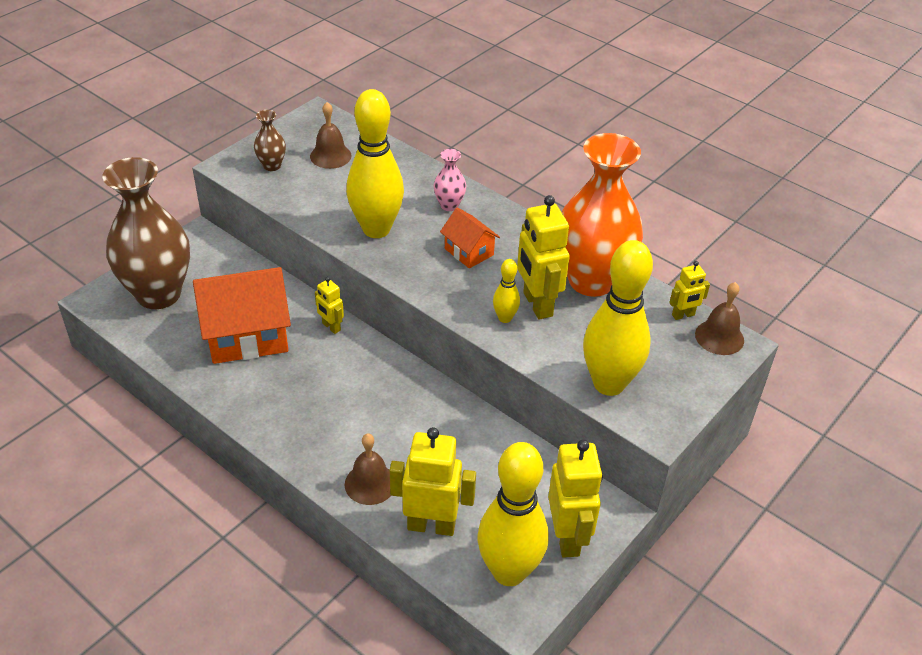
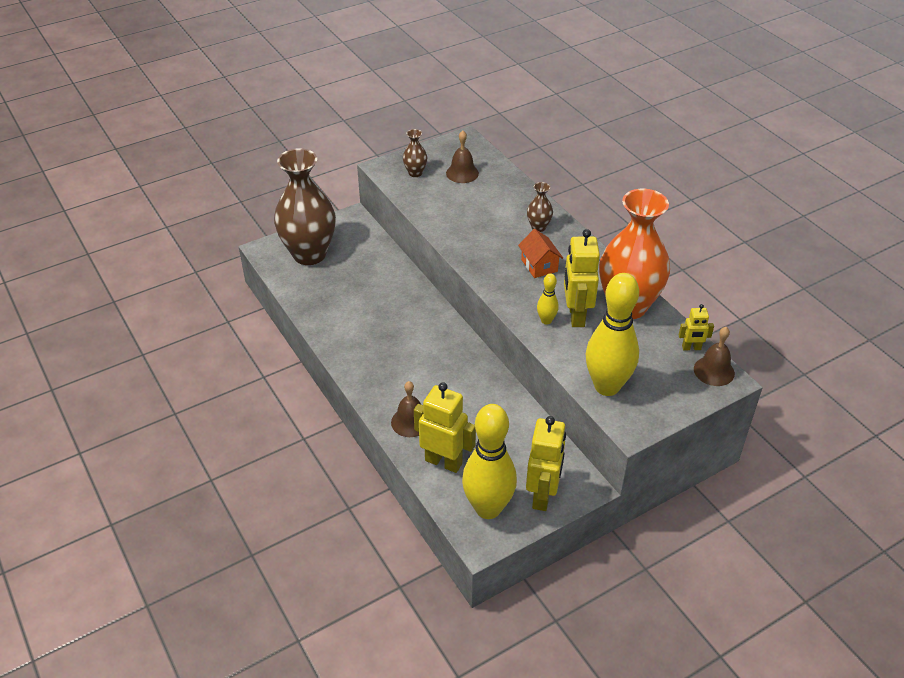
camera: 20 degrees right, 0 degrees up
(247, 336) = (361, 297): orange house -> none
(331, 327) = (424, 303): yellow robot -> none
(376, 229) = (475, 235): yellow bowling pin -> none
(449, 205) = (538, 227): pink vase -> brown vase

